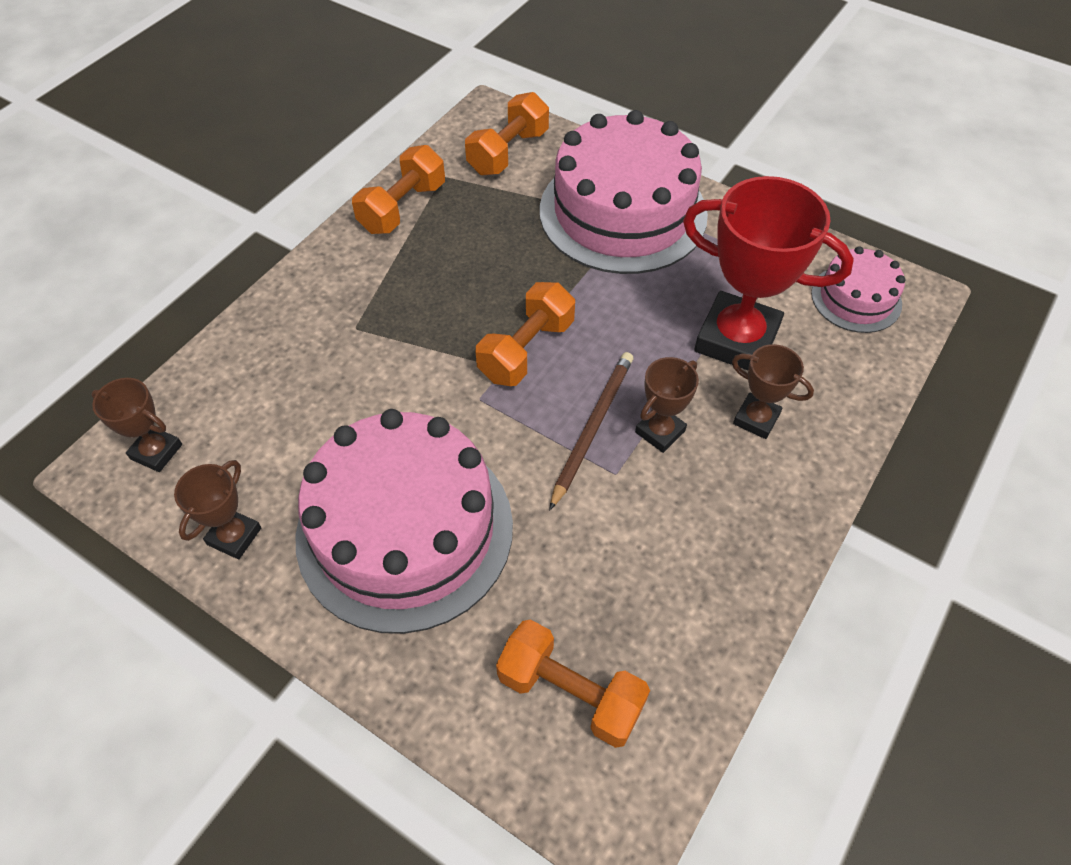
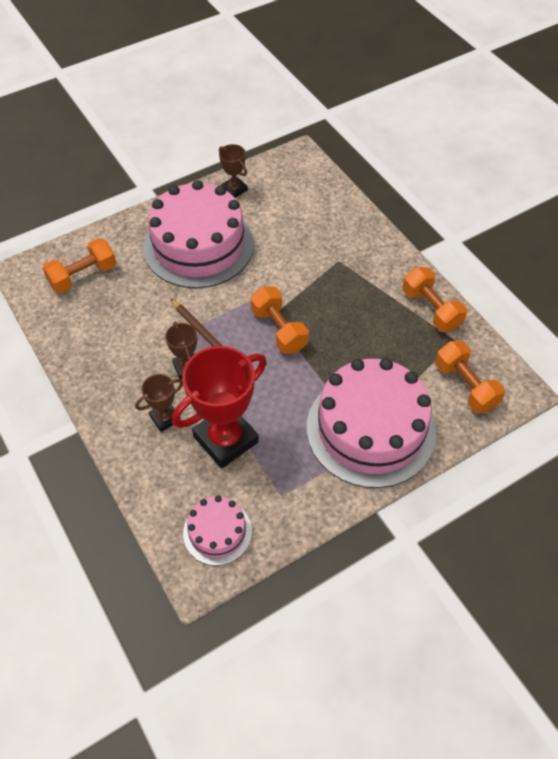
camera: 115 degrees right, 0 degrees up
(156, 452) = (298, 173): brown trophy -> none

